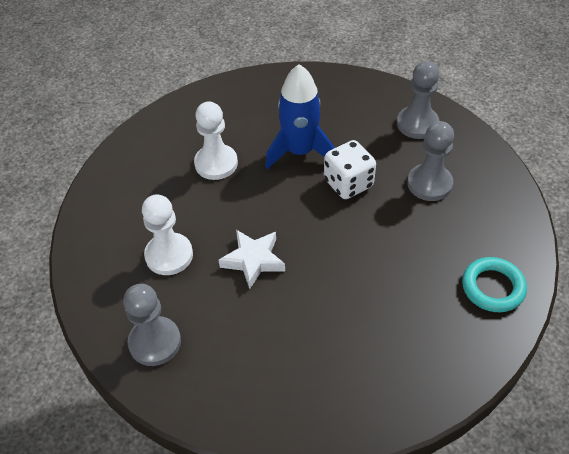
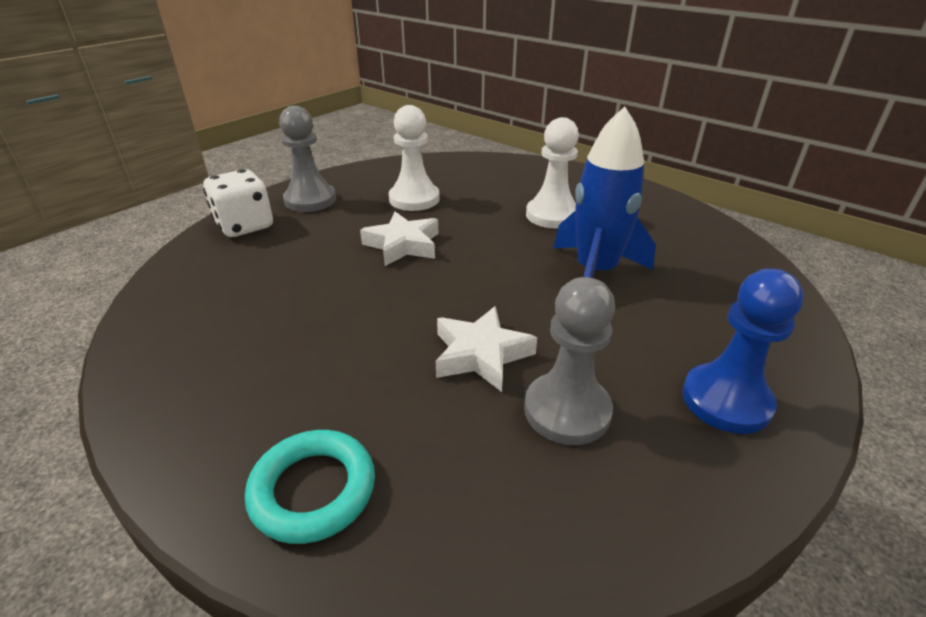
camera: 85 degrees right, 15 degrees down
(348, 183) = (544, 315): white dice -> white dice (245, 226)
(387, 216) = (481, 354): none -> white star
(417, 124) = (726, 401): grey pawn -> blue pawn

